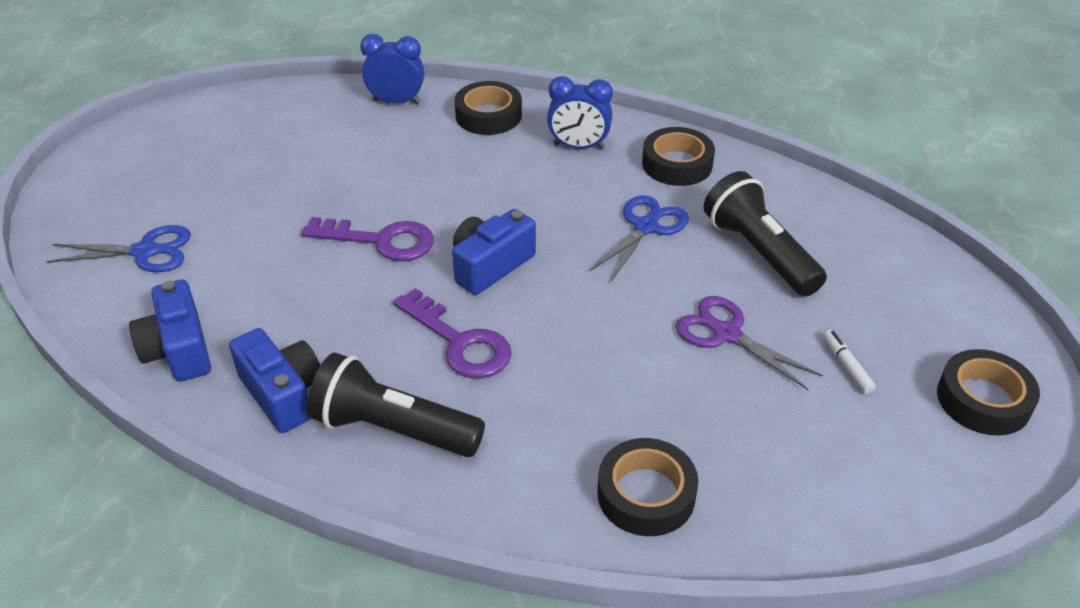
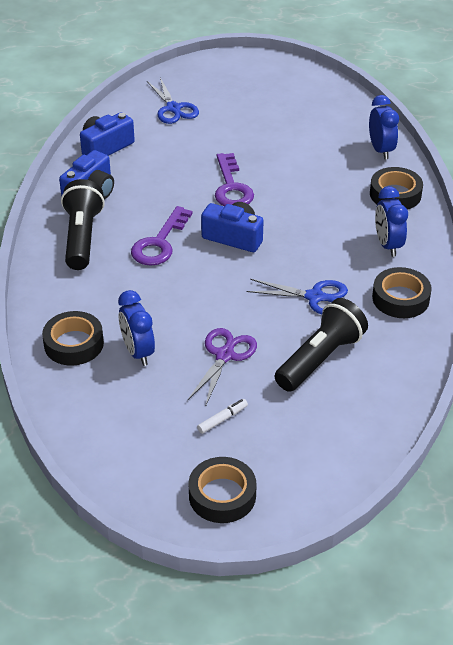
camera: 70 degrees right, 0 degrees up
(690, 422) = (138, 352): none -> blue clock

